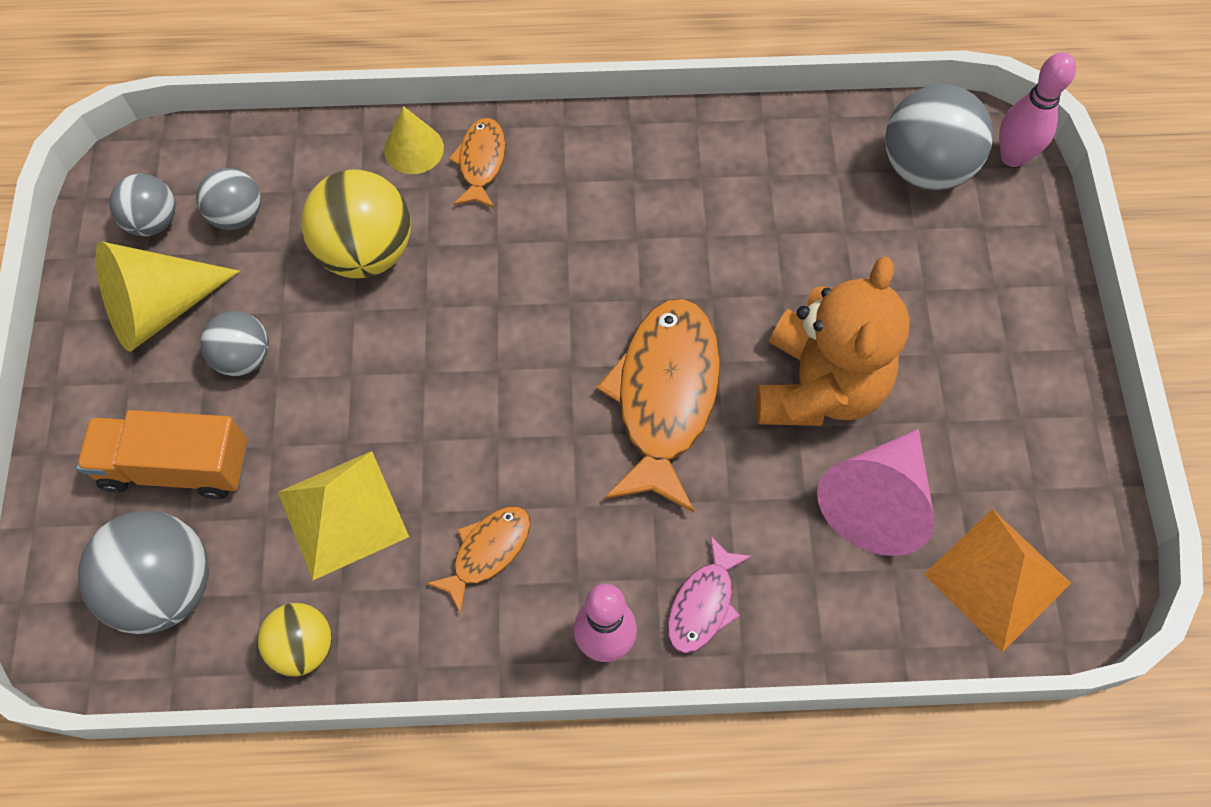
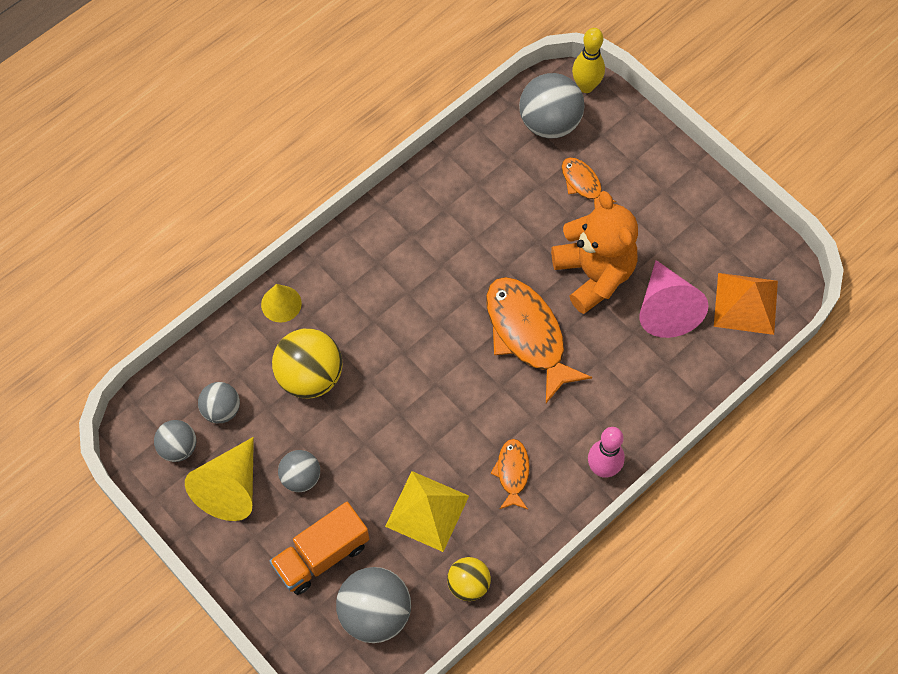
camera: 40 degrees left, 0 degrees up
(481, 162) = (324, 284): orange fish -> orange fish (582, 184)
(703, 604) = (631, 417): pink fish -> none
(1012, 156) = (586, 86): pink bowling pin -> yellow bowling pin

